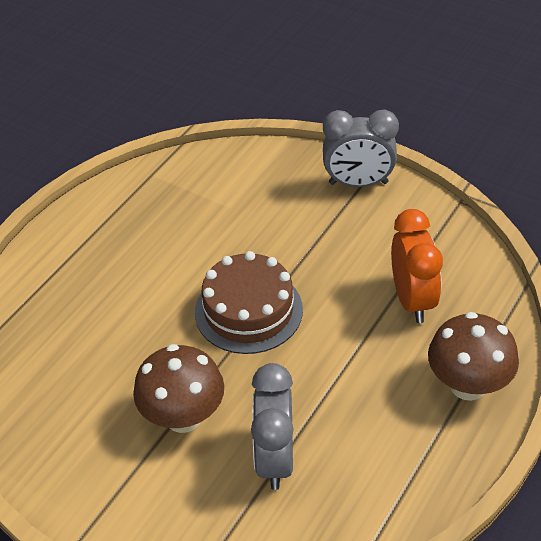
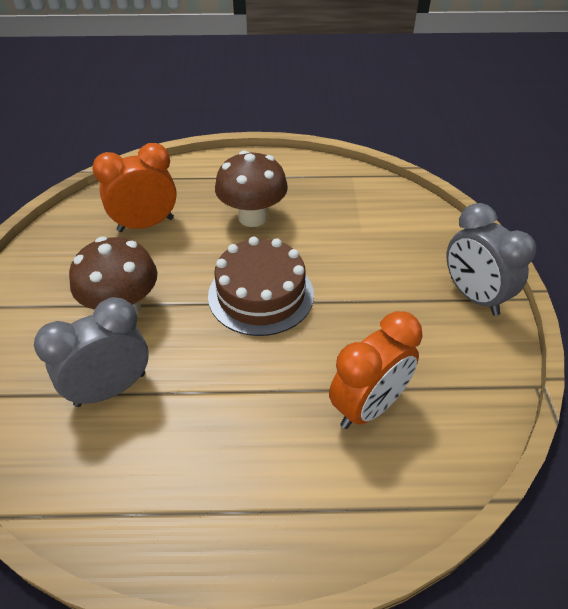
camera: 55 degrees right, 0 degrees up
(76, 357) = (146, 224): none -> orange clock
(468, 385) = (293, 511): brown mushroom -> brown mushroom (252, 217)

